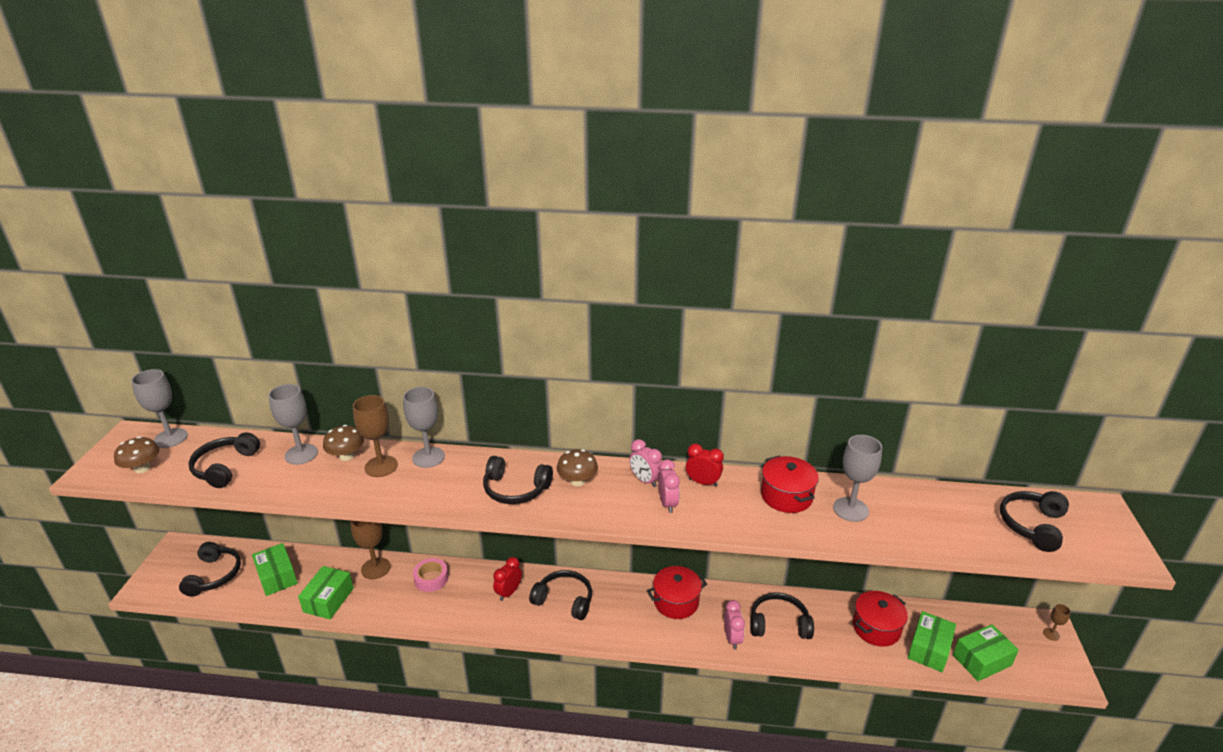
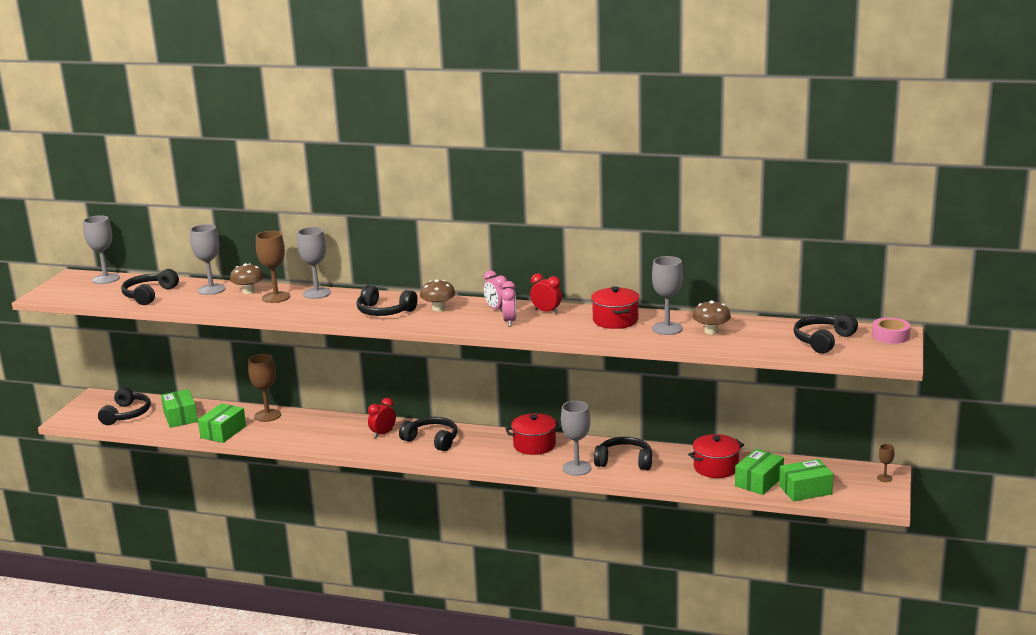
camera: 10 degrees right, 10 degrees down
(142, 468) = (83, 294): brown mushroom -> brown mushroom (711, 331)
(431, 578) = (315, 423): pink tape -> pink tape (890, 336)
(732, 639) = (576, 468): pink clock -> grey goblet

